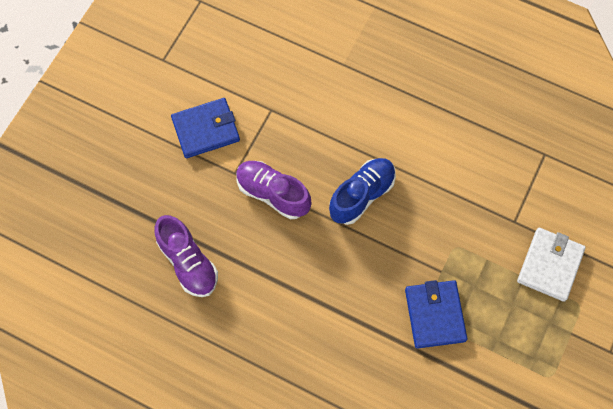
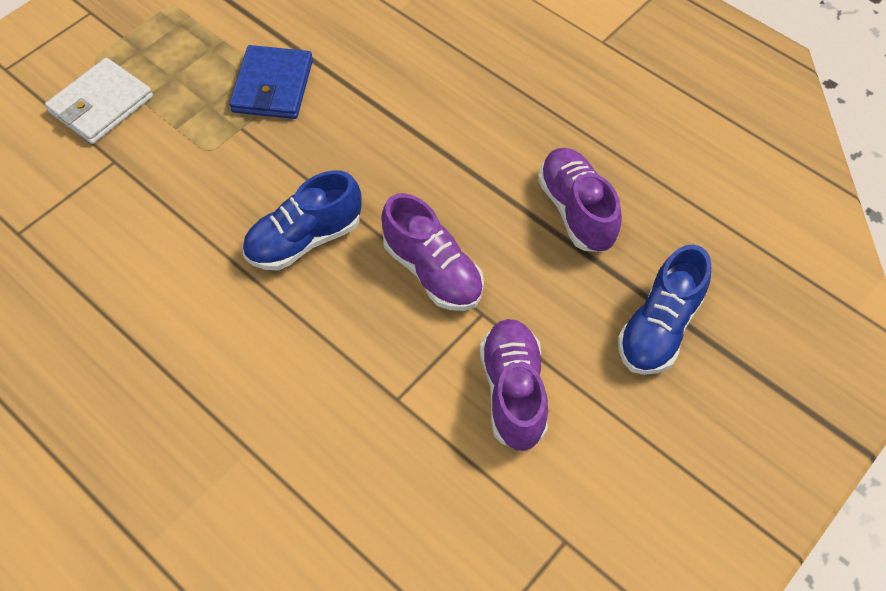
camera: 165 degrees left, 10 degrees down
(124, 191) = (659, 327): none -> blue shoe
(206, 129) = (513, 392): blue wallet -> purple shoe

